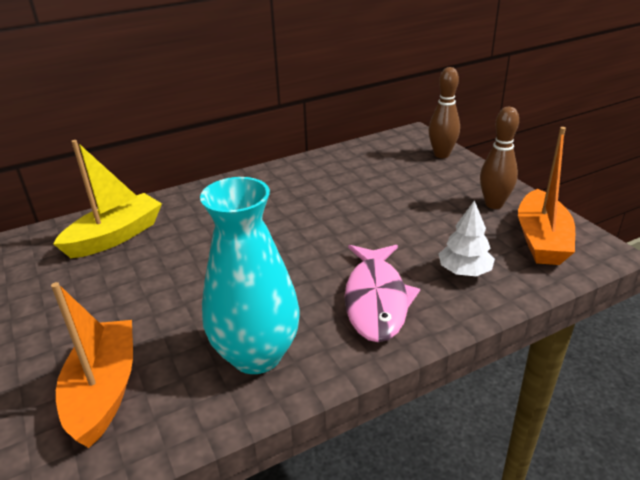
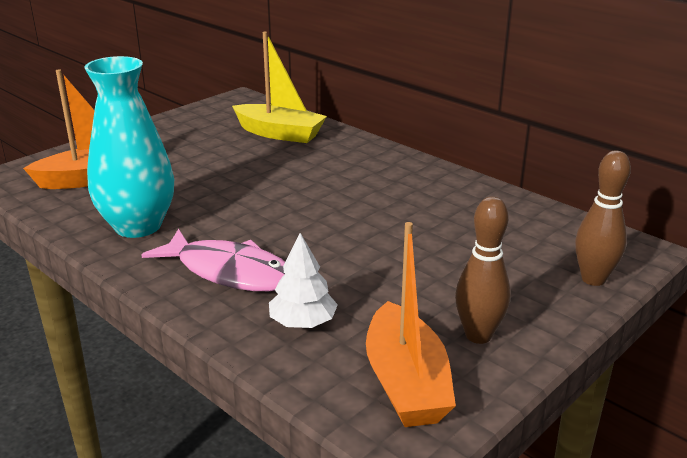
camera: 70 degrees right, 5 degrees down
(376, 300) = (229, 272): pink fish -> pink fish turned 135 degrees counterclockwise
(541, 240) = (406, 383): orange boat -> orange boat turned 90 degrees counterclockwise

